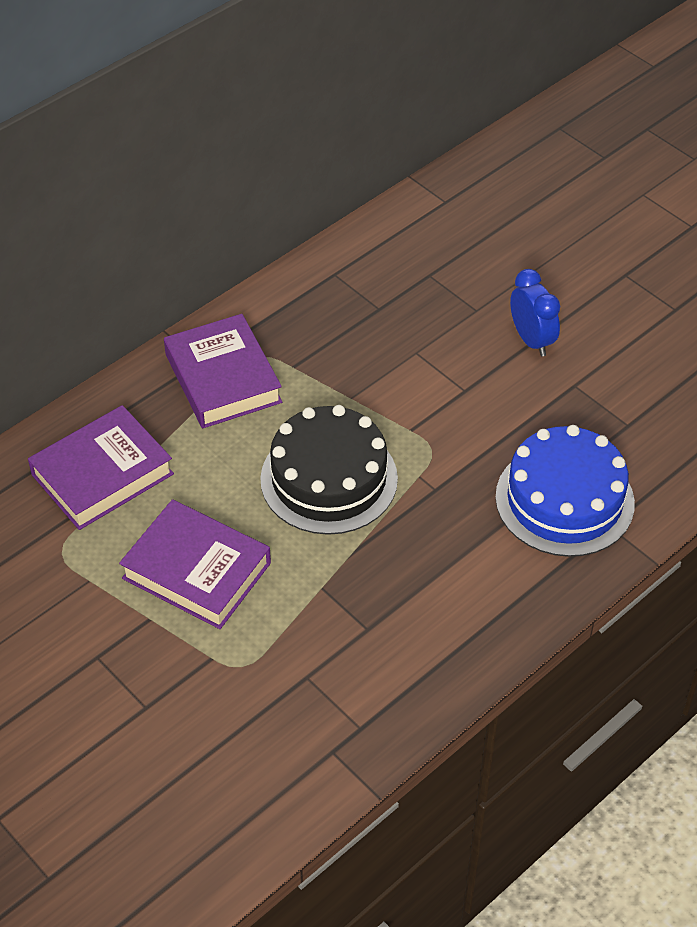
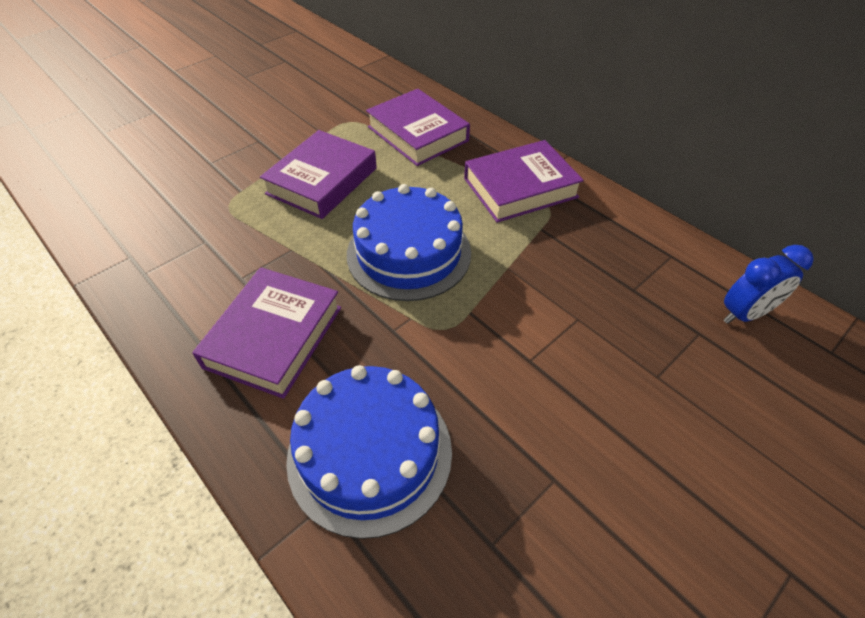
camera: 90 degrees right, 0 degrees up
(329, 479) = (409, 253): black cake -> blue cake
(447, 585) = (274, 337): none -> purple book
(531, 340) = (623, 433): blue clock -> blue clock (744, 314)

